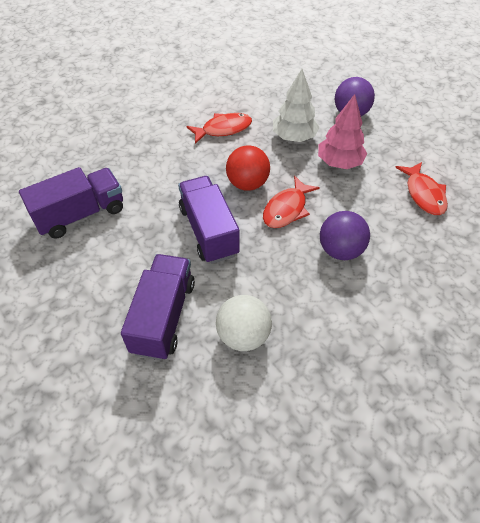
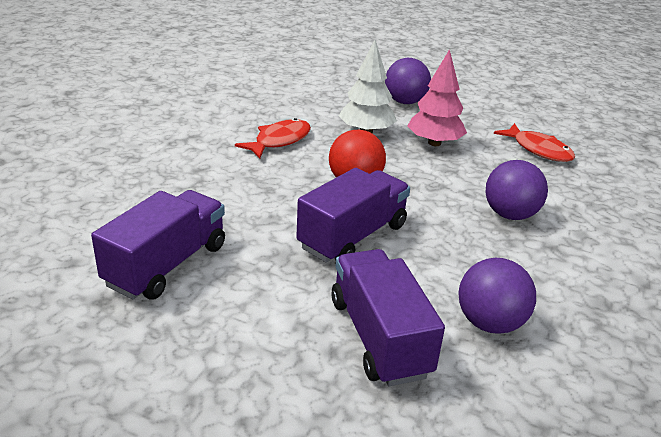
camera: 30 degrees left, 20 degrees down
(209, 231) = (353, 236): purple truck -> purple truck turned 90 degrees clockwise
(243, 335) = (490, 323): white ball -> purple ball
(287, 209) = (420, 194): red fish -> none

